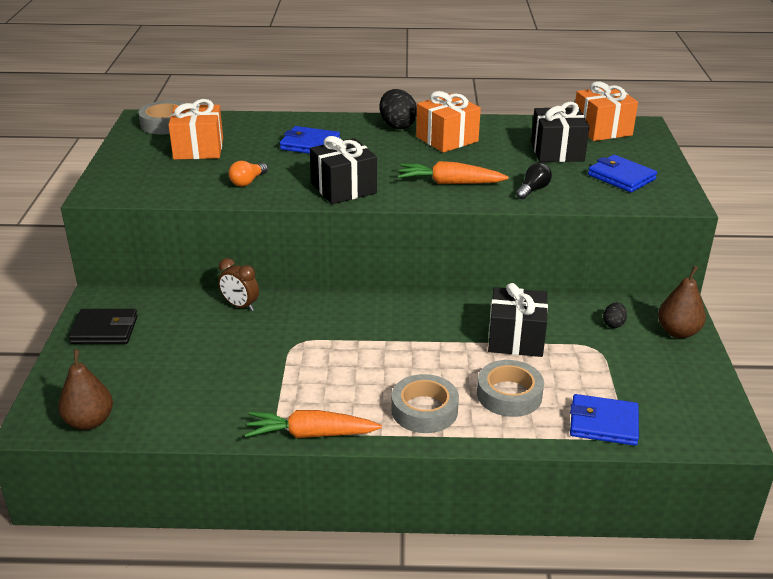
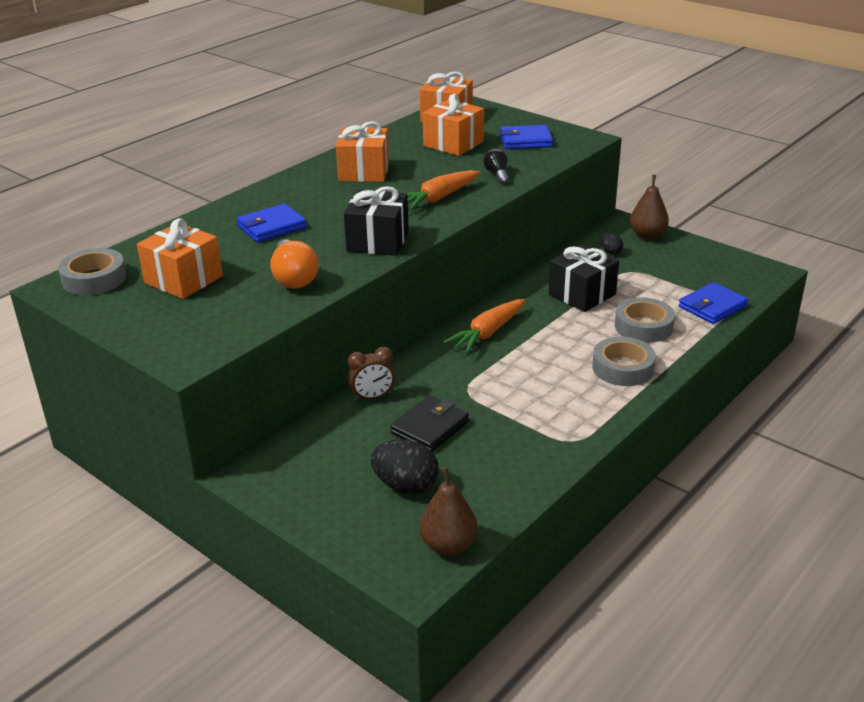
camera: 50 degrees left, 0 degrees up
(104, 330) = (307, 488): black wallet -> black wallet (430, 427)
(248, 182) = (294, 278): orange light bulb -> orange light bulb, size x1.62
(310, 434) = (596, 431): orange carrot -> orange carrot (487, 333)
(397, 125) = (304, 180): black egg -> black egg (405, 485)
(557, 151) = (453, 144): black gift -> orange gift

